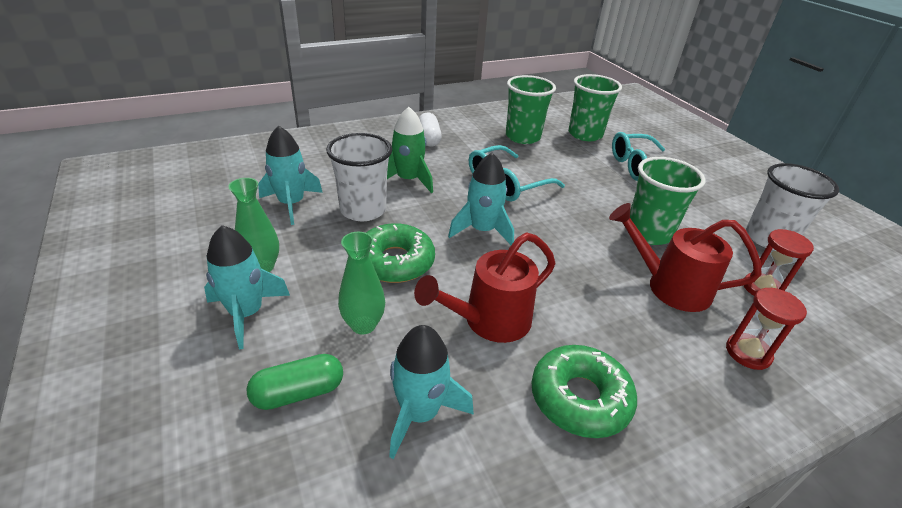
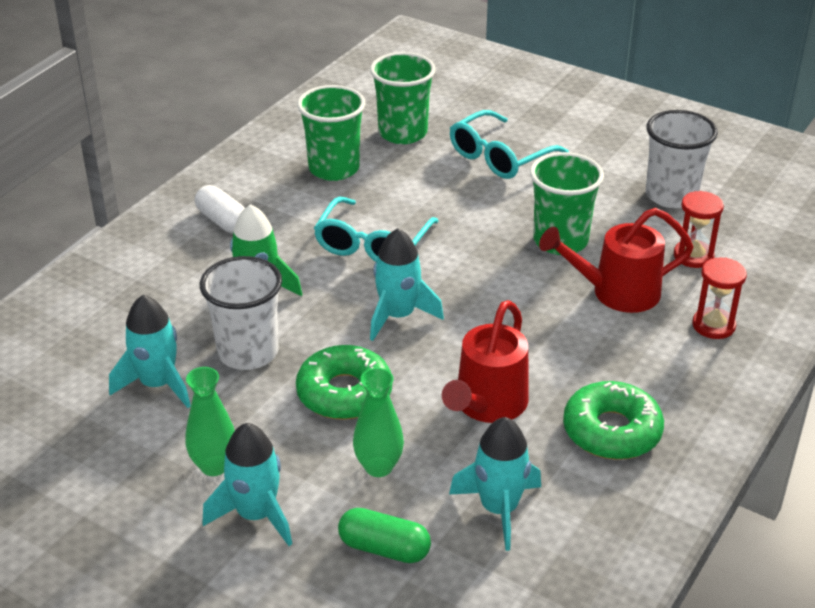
camera: 30 degrees left, 0 degrees up
(299, 392) = (384, 548): green capsule -> green capsule turned 75 degrees clockwise

